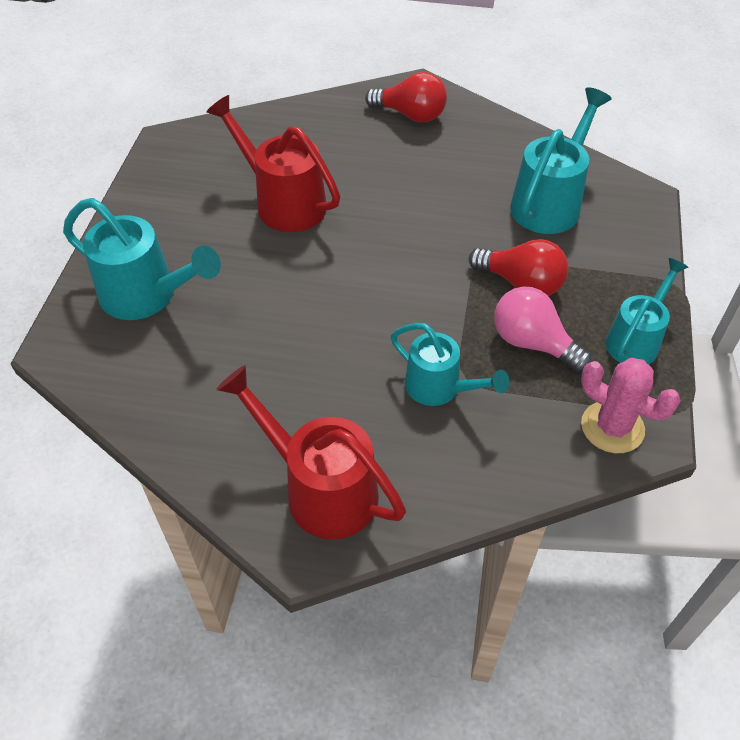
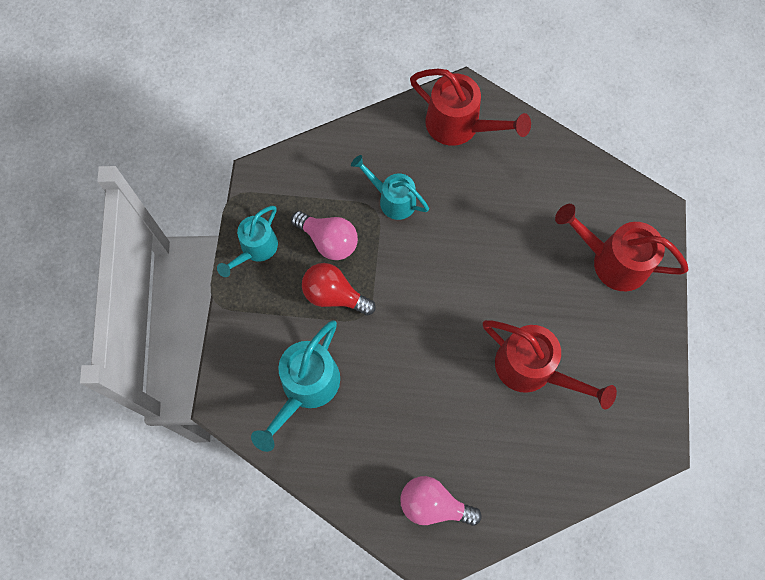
camera: 175 degrees right, 20 degrees up
(147, 296) = (612, 260): turquoise watering can -> red watering can
(411, 115) = (433, 504): red light bulb -> pink light bulb
(612, 427) = (281, 179): pink cactus -> none

